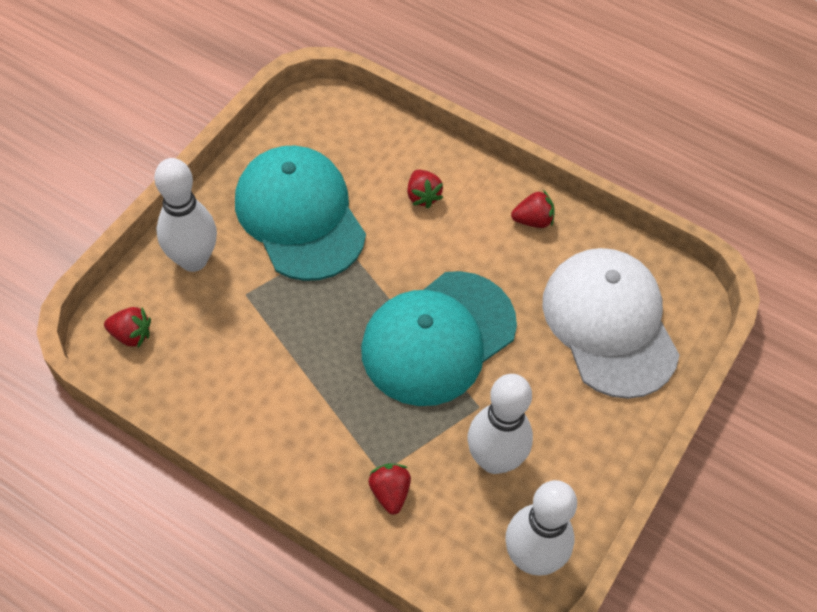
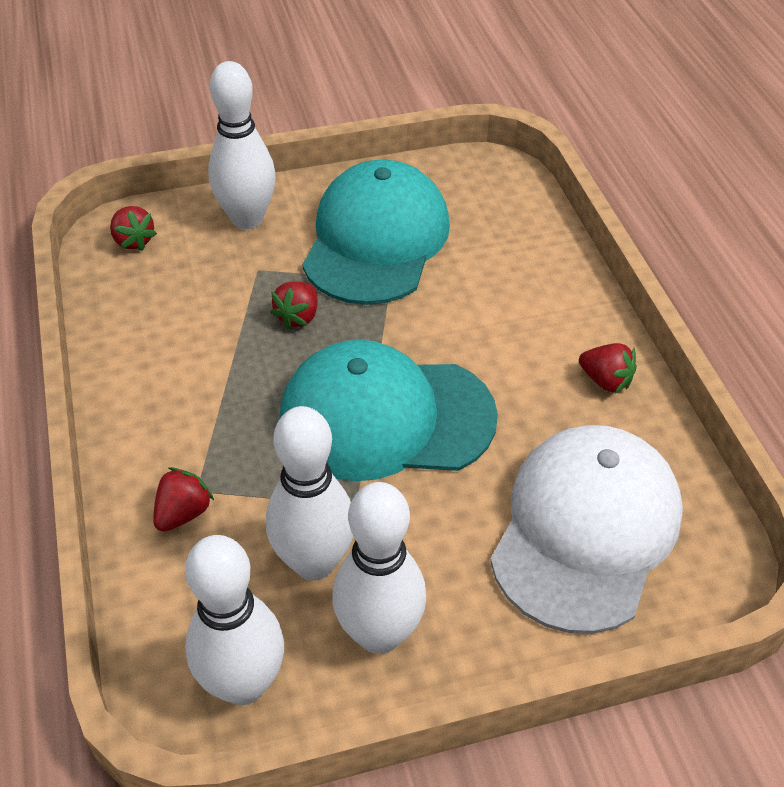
camera: 45 degrees right, 10 degrees down
(422, 196) = (511, 292): red strawberry -> red strawberry (298, 317)
(569, 470) = (379, 634): none -> white bowling pin

